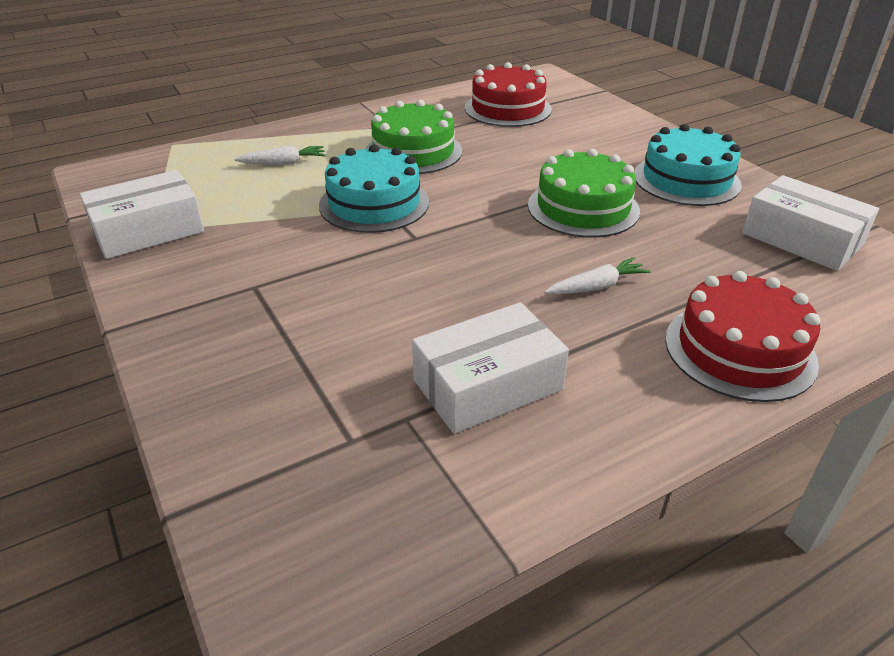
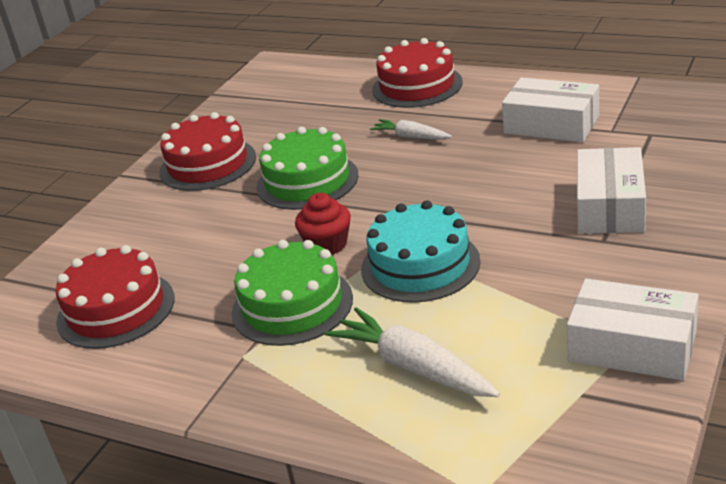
camera: 120 degrees left, 5 degrees down
(283, 163) = (413, 367): white carrot -> white carrot, size x1.69
(465, 183) = (327, 244): none -> red cupcake
(686, 180) = (208, 164): turquoise cake -> red cake
(801, 239) = (262, 106): white box -> white box (610, 206)

